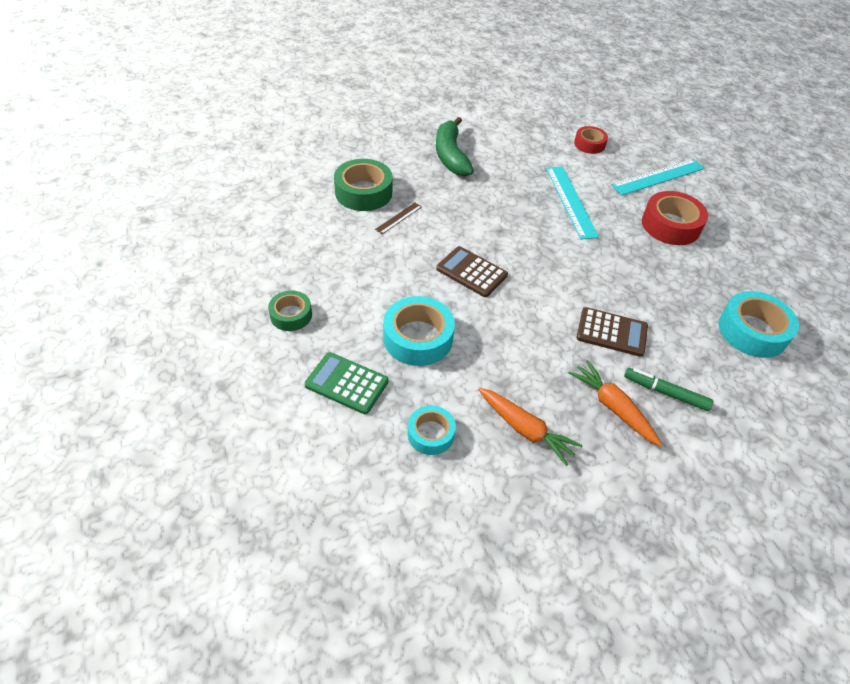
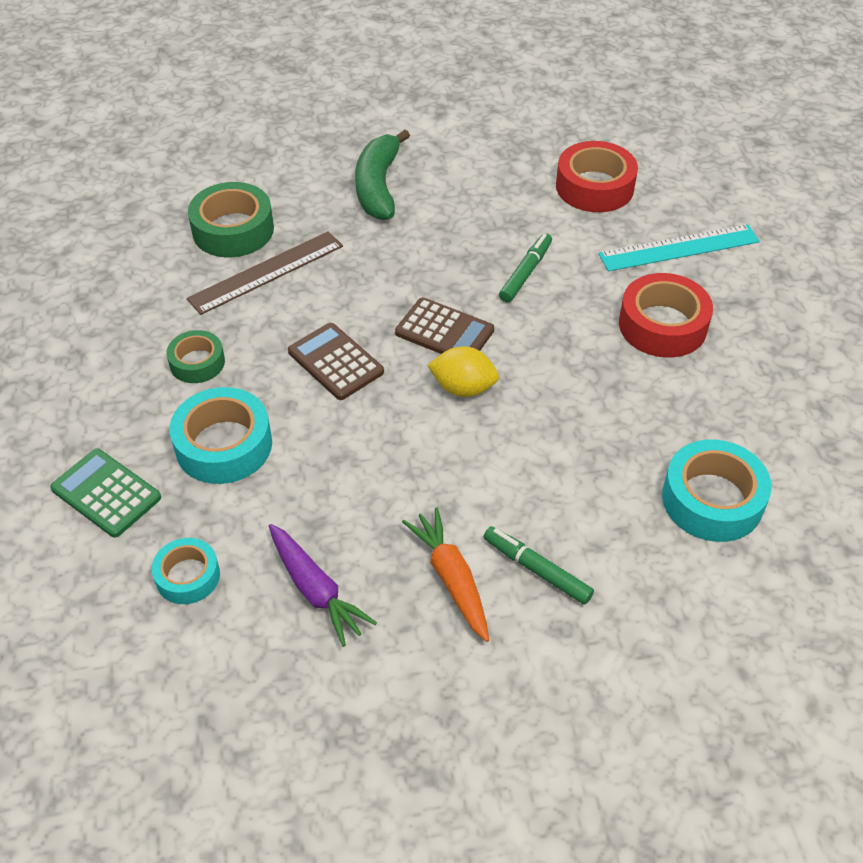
camera: 15 degrees right, 0 degrees up
(291, 315) = (70, 392): green tape -> green tape (197, 363)
(398, 218) = (266, 272): brown ruler -> brown ruler, size x2.00
(525, 429) = (315, 590): orange carrot -> purple carrot
(564, 279) = (463, 388): none -> yellow lemon
(570, 201) = (525, 273): turquoise ruler -> green marker
(589, 144) = (594, 187): red tape -> red tape, size x1.66
(611, 332) = (498, 473): brown calculator -> brown calculator (444, 332)

